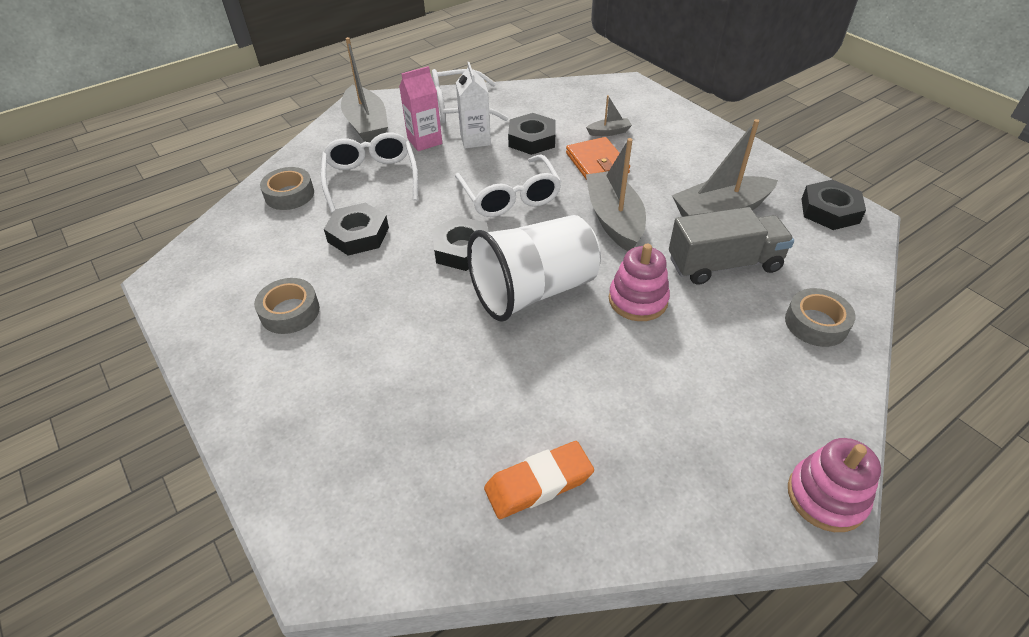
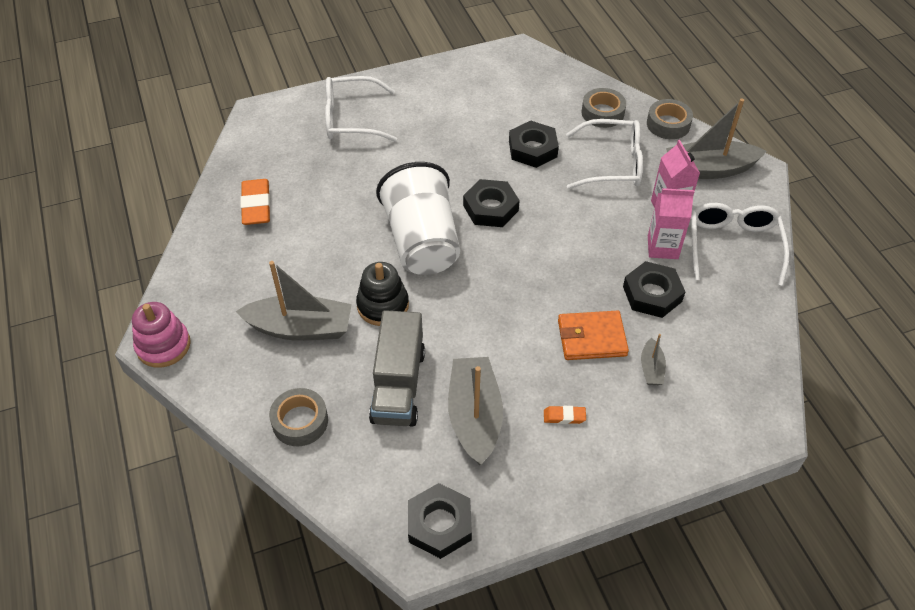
camera: 105 degrees right, 5 degrees up
(290, 312) = (457, 108): grey tape -> grey tape (668, 124)
(475, 139) = (662, 247): white carton -> pink carton
(510, 197) = (554, 254): white glasses -> white glasses (351, 119)
(614, 220) = (492, 323): grey boat -> grey boat (300, 328)
(638, 300) = (383, 305): pink stacking toy -> black stacking toy
(684, 166) = (564, 416): none -> orange eraser

